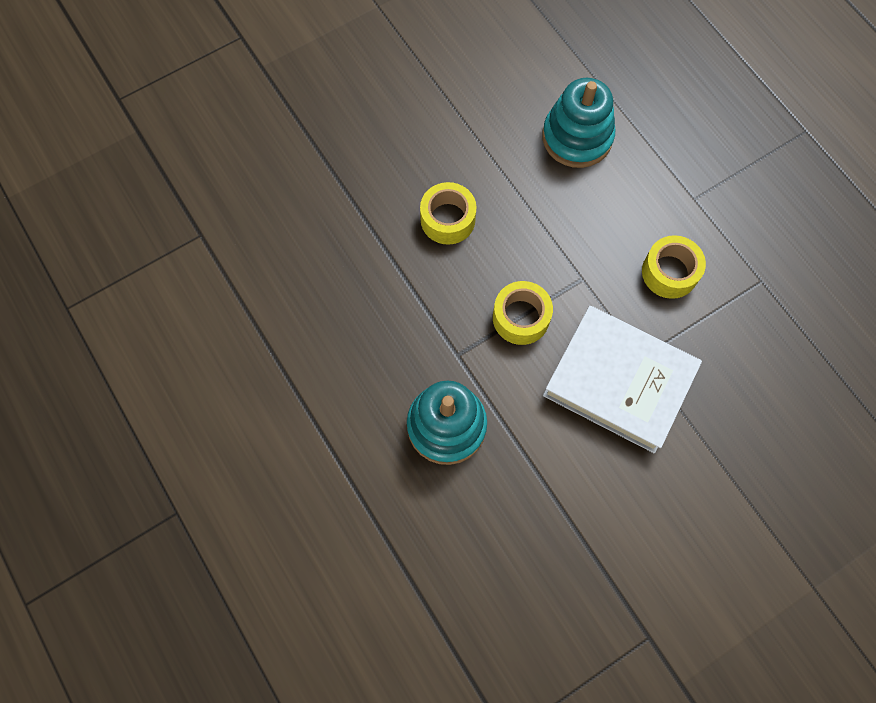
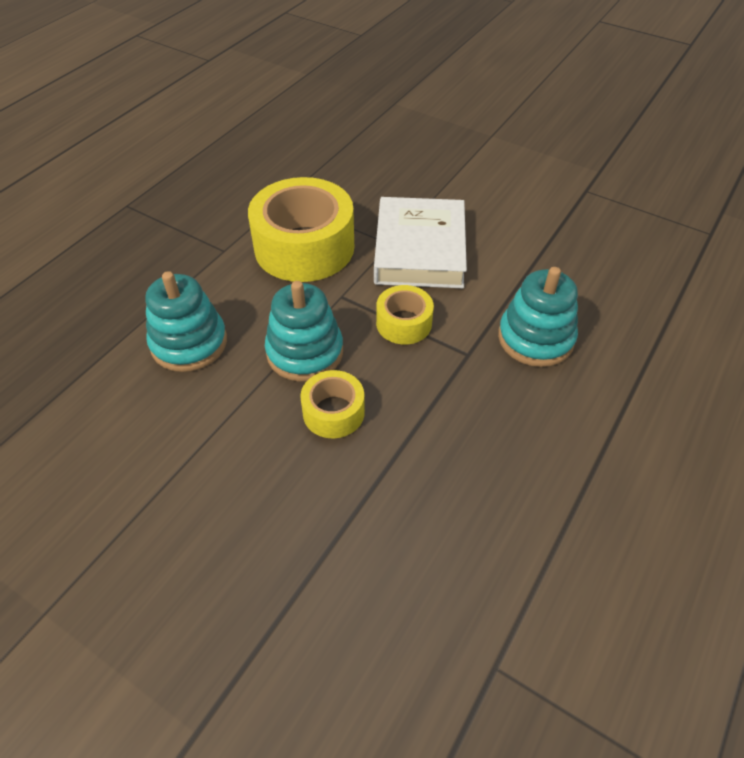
camera: 115 degrees left, 20 degrees down
(524, 222) = (305, 352): none -> turquoise stacking toy
(669, 272) = (304, 247): yellow tape -> yellow tape, size x1.98

